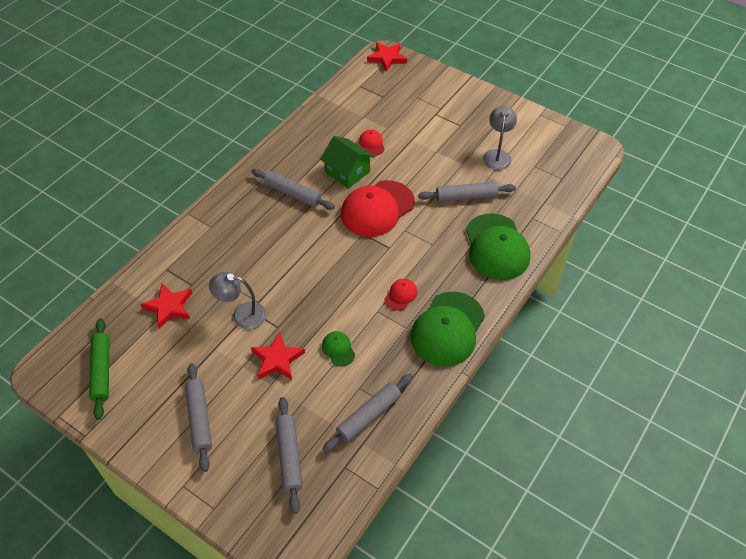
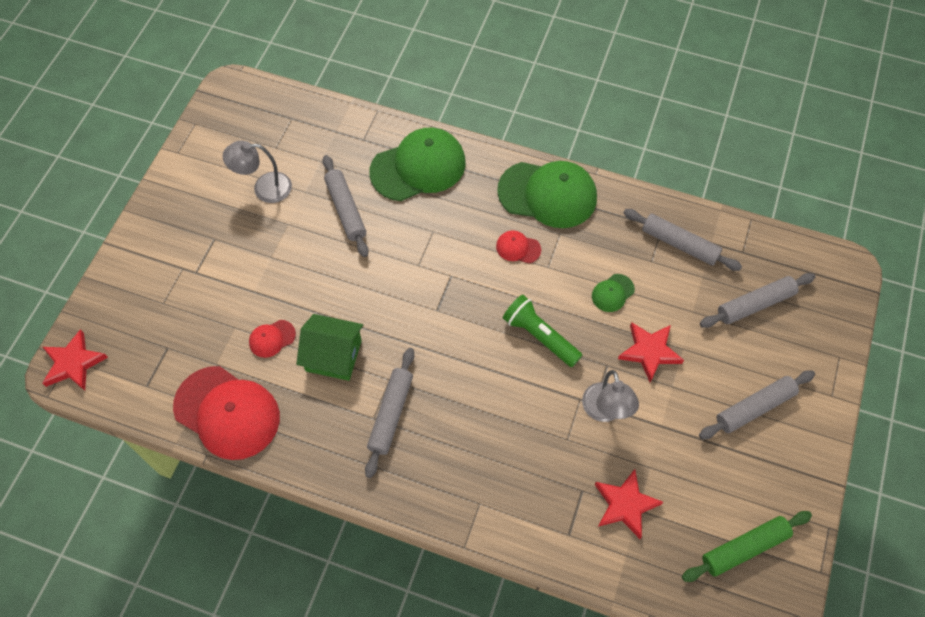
camera: 105 degrees left, 10 degrees up
(318, 290) = (539, 336): none -> green flashlight
(347, 172) = (333, 355): green house -> green house turned 75 degrees clockwise
(377, 209) = (391, 303): red cap -> red cap (227, 412)

